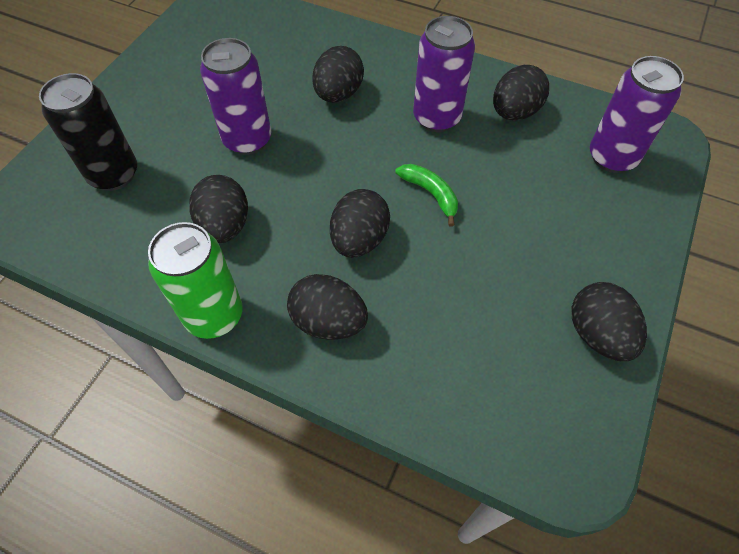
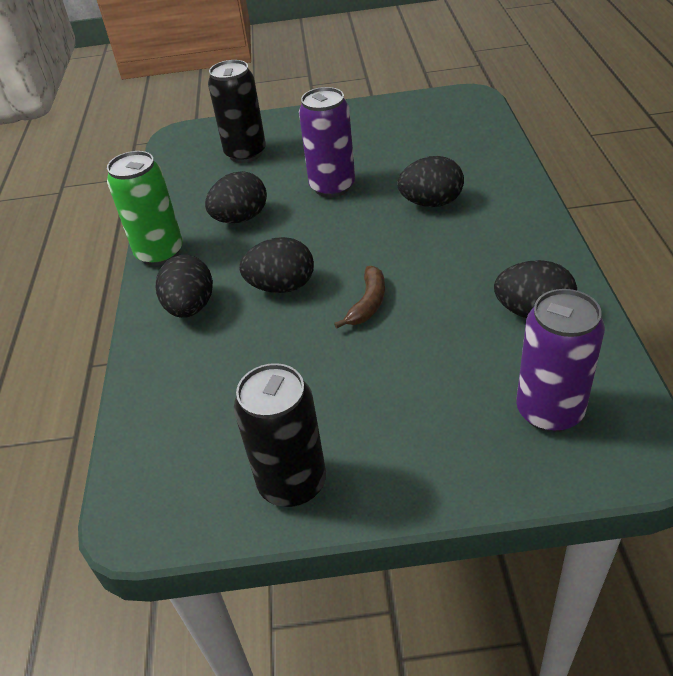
camera: 65 degrees right, 15 degrees down
(430, 194) = (368, 303): green banana -> brown banana
(436, 118) = (466, 267): purple can -> none
(597, 334) = (292, 483): black egg -> black can

